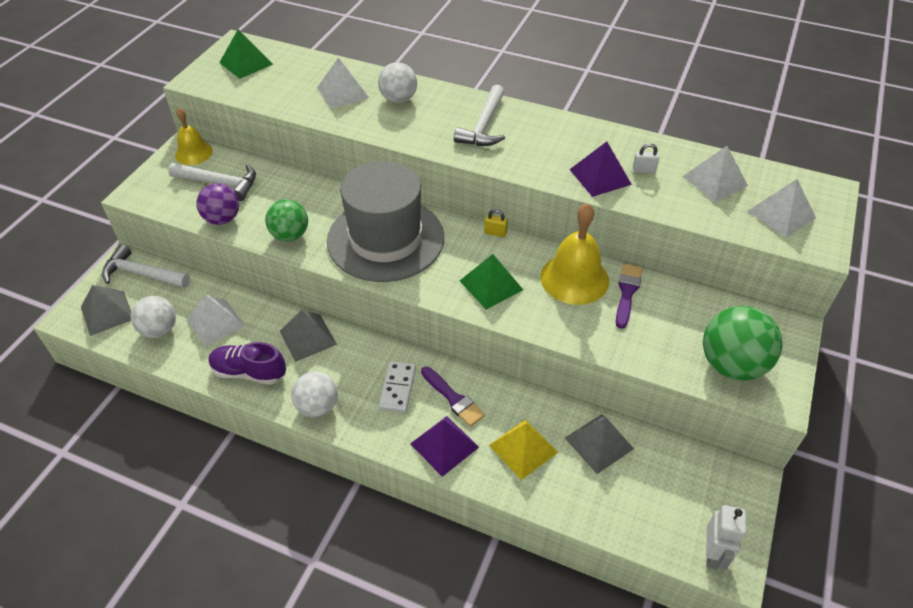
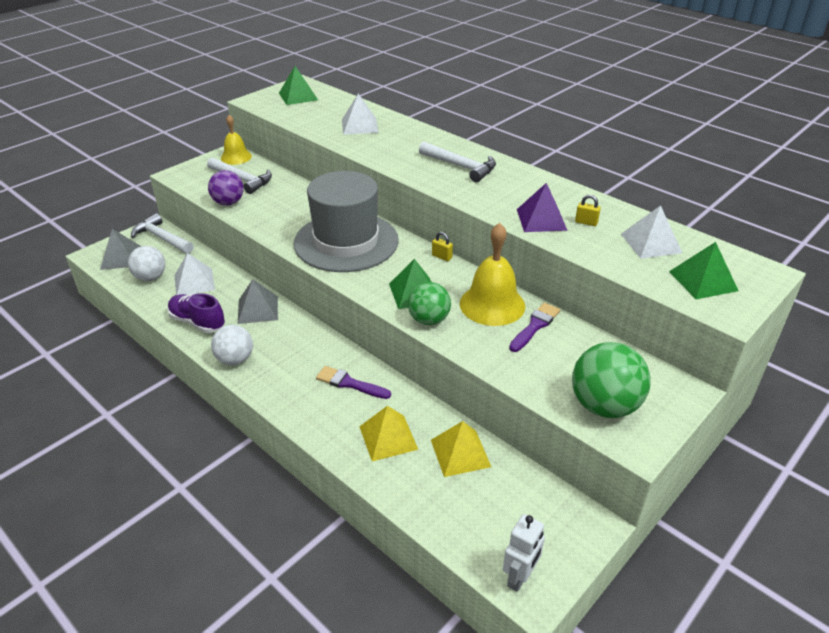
camera: 20 degrees right, 10 degrees down
(290, 235) = (272, 224): green ball -> green ball (429, 320)
(397, 388) = (307, 363): white domino -> none
(398, 99) = (401, 137): white ball -> none
(444, 445) = (321, 416): purple pyramid -> none
(453, 398) = (349, 383): purple brush -> purple brush turned 135 degrees clockwise
(484, 126) = (461, 167): white hammer -> white hammer turned 90 degrees counterclockwise
(599, 443) = (460, 453): grey pyramid -> yellow pyramid
(644, 170) = (586, 222): white padlock -> yellow padlock
(781, 214) = (703, 281): white pyramid -> green pyramid

